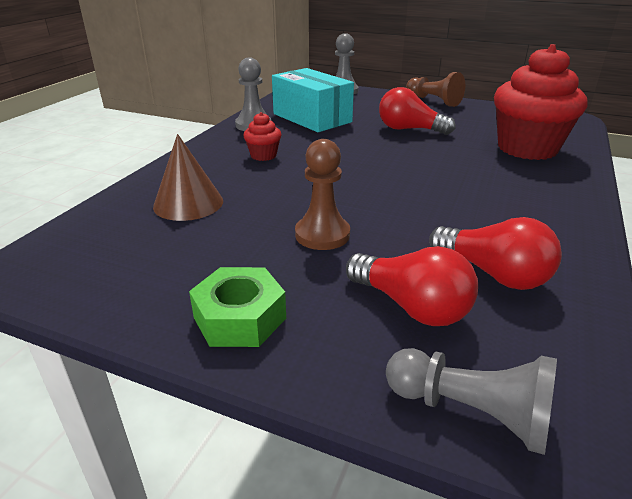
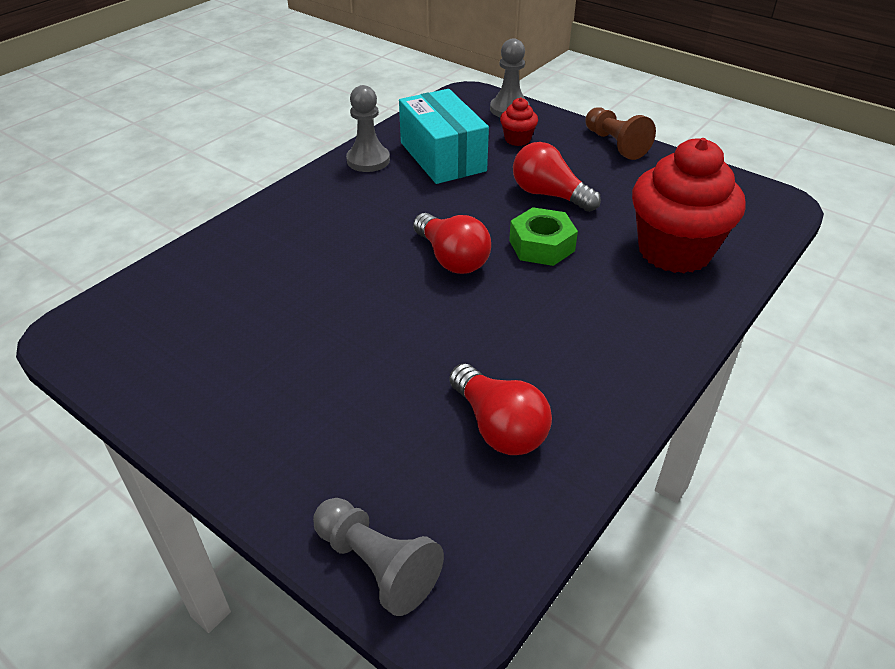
camera: 15 degrees right, 10 degrees up
(188, 203) = (246, 275): brown cone -> none
(240, 318) = (234, 427): green nut -> green nut (541, 245)
(263, 155) = (355, 214): red cupcake -> red cupcake (517, 139)
(322, 235) = (358, 343): brown pawn -> none
(411, 306) = (393, 448): red light bulb -> red light bulb (451, 258)

